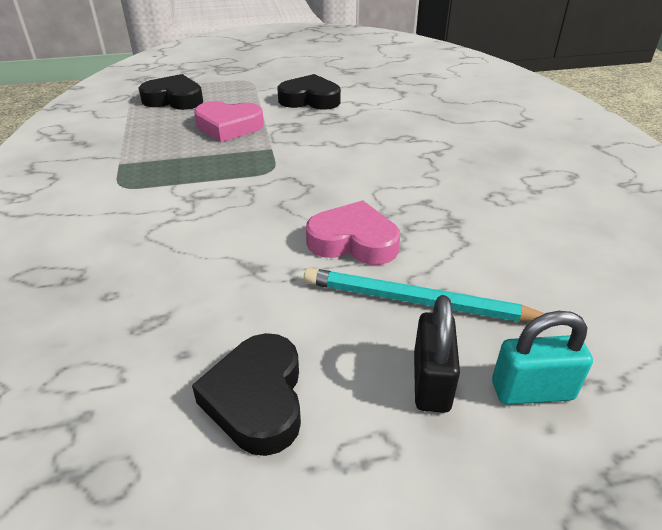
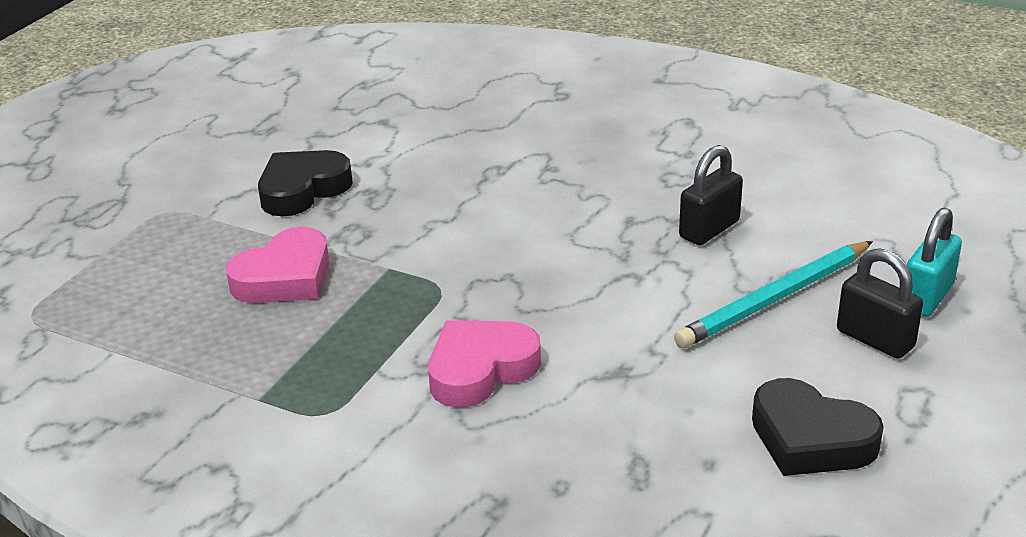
camera: 50 degrees left, 5 degrees down
(174, 99) = (126, 293): black heart -> none
(353, 241) = (647, 293): pink heart -> pink heart (480, 370)
(461, 235) = (709, 229): none -> black padlock

